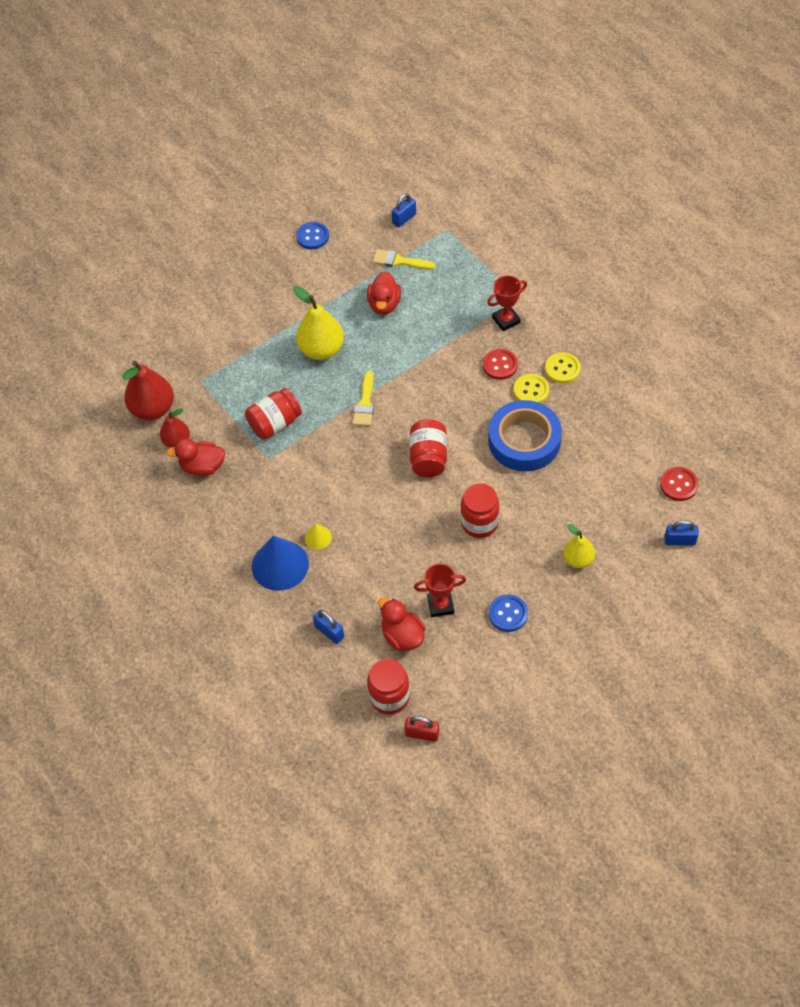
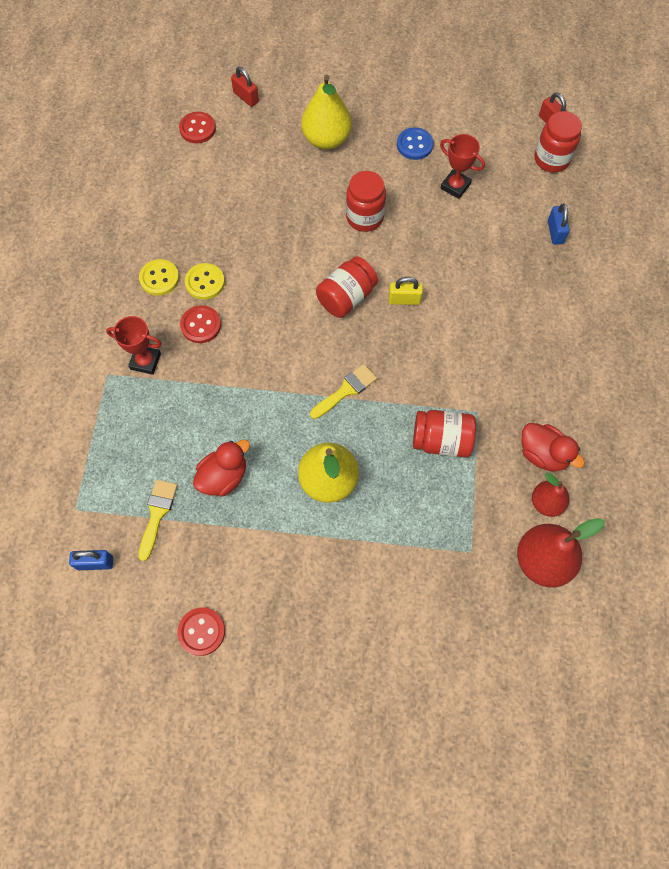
camera: 140 degrees left, 10 degrees up
(280, 565) = (549, 311): blue cone -> none
(312, 236) = (201, 631): blue button -> red button
(318, 537) = (498, 307): yellow cone -> none
(388, 489) = (404, 300): none -> yellow padlock
(399, 261) = (157, 514): yellow brush -> yellow brush turned 135 degrees counterclockwise
(402, 636) = (503, 188): red duck -> none
(524, 441) = (260, 248): blue tape -> none
(578, 559) = (326, 139): yellow pear -> yellow pear, size x1.66
(679, 540) = (246, 97): blue padlock -> red padlock

